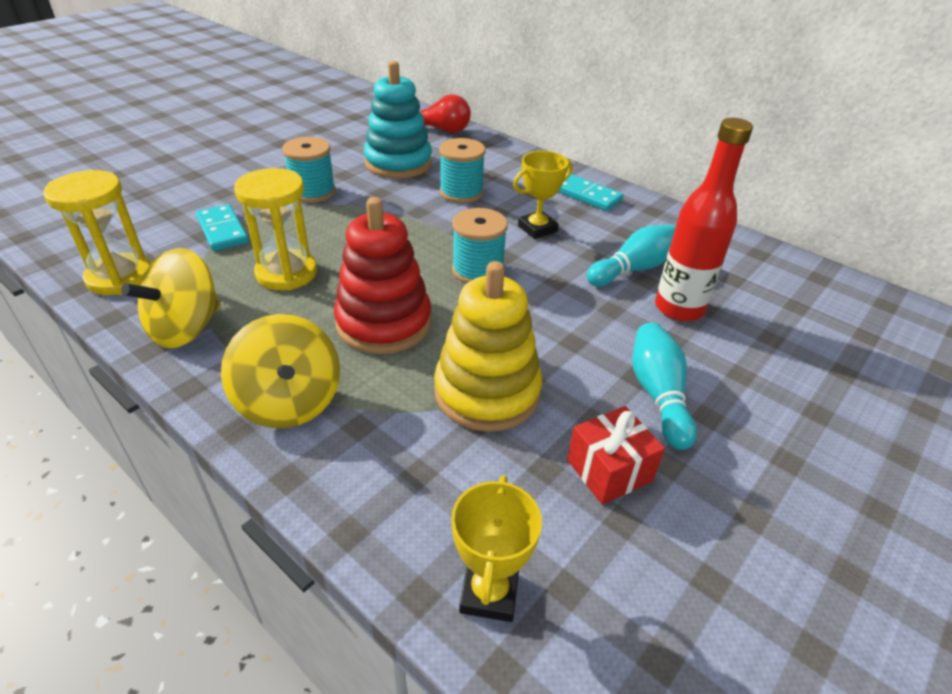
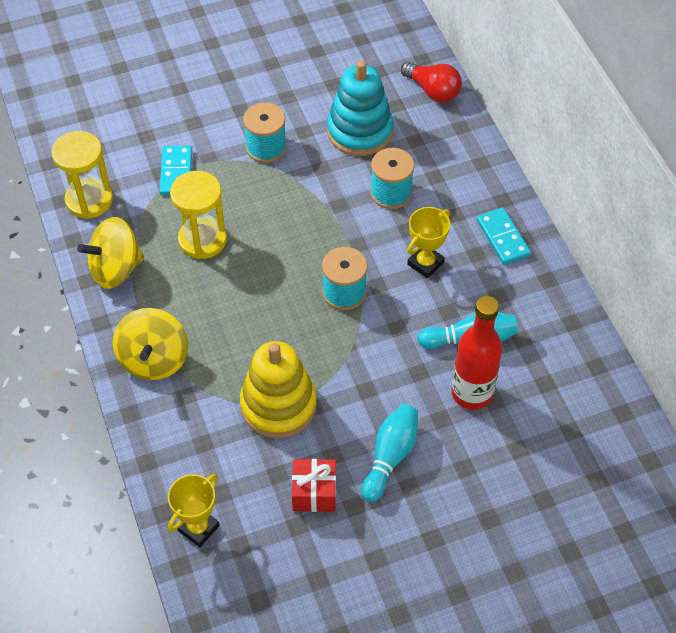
camera: 30 degrees right, 15 degrees up
(384, 323) = (245, 317): red stacking toy -> none
(537, 228) = (425, 263): yellow trophy -> yellow trophy turned 45 degrees counterclockwise

